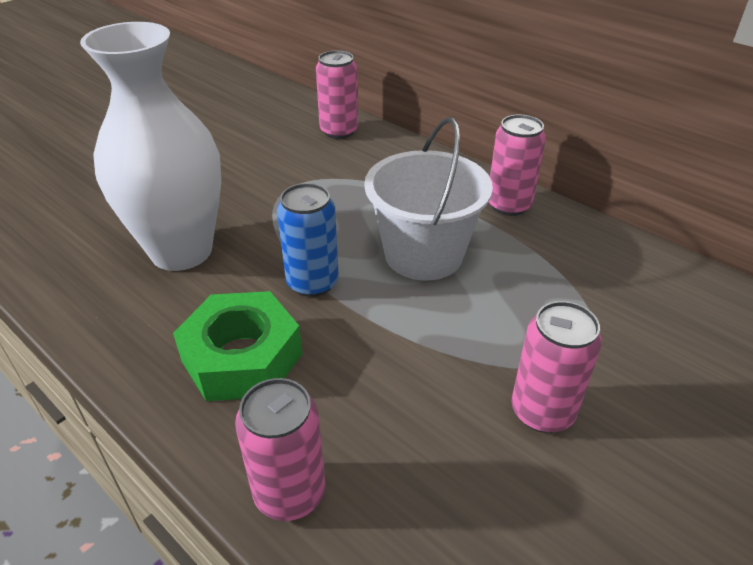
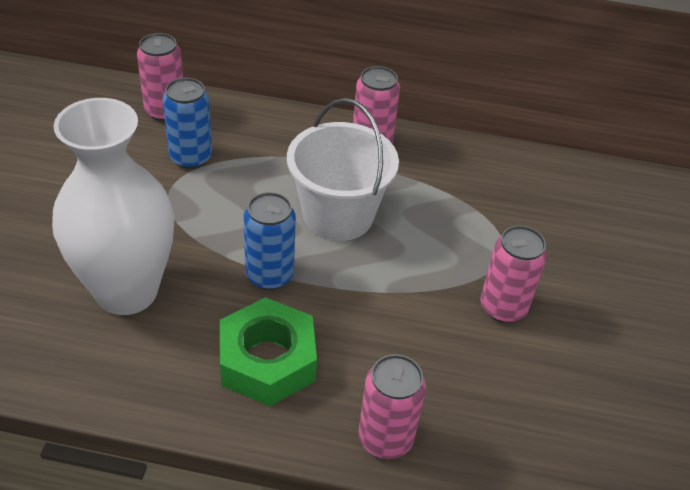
camera: 35 degrees left, 5 degrees up
(329, 169) = (191, 157): none -> blue can

